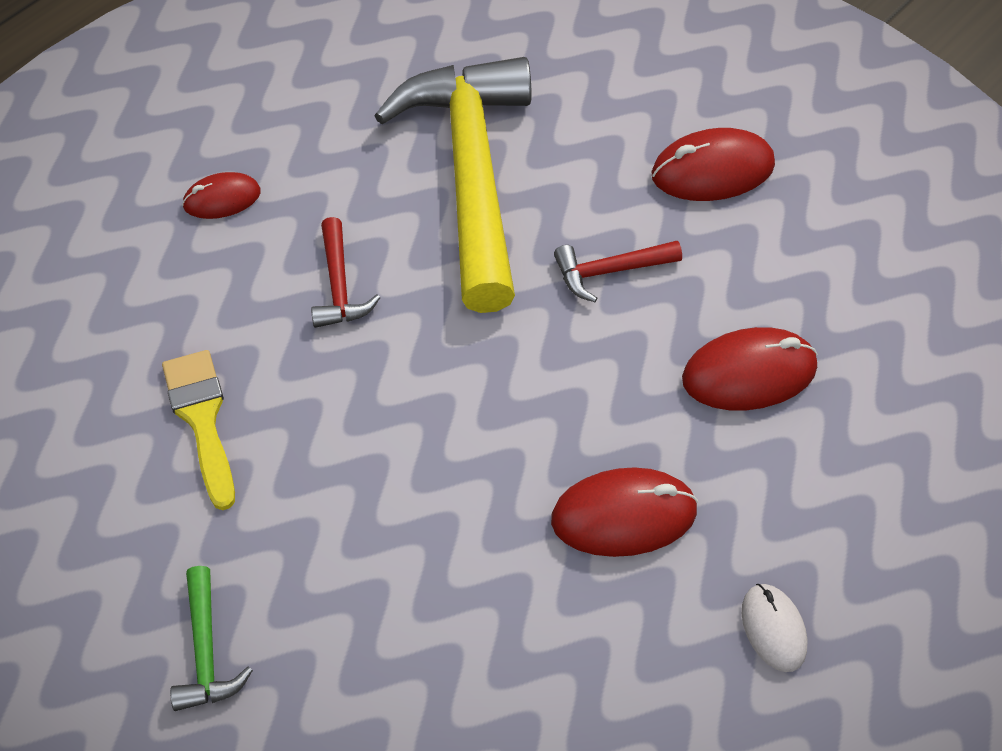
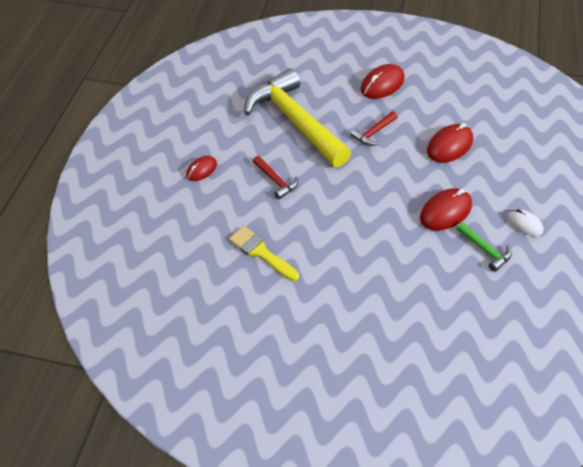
camera: 30 degrees left, 5 degrees down
(206, 652) = (332, 333): green hammer -> green hammer (485, 250)

